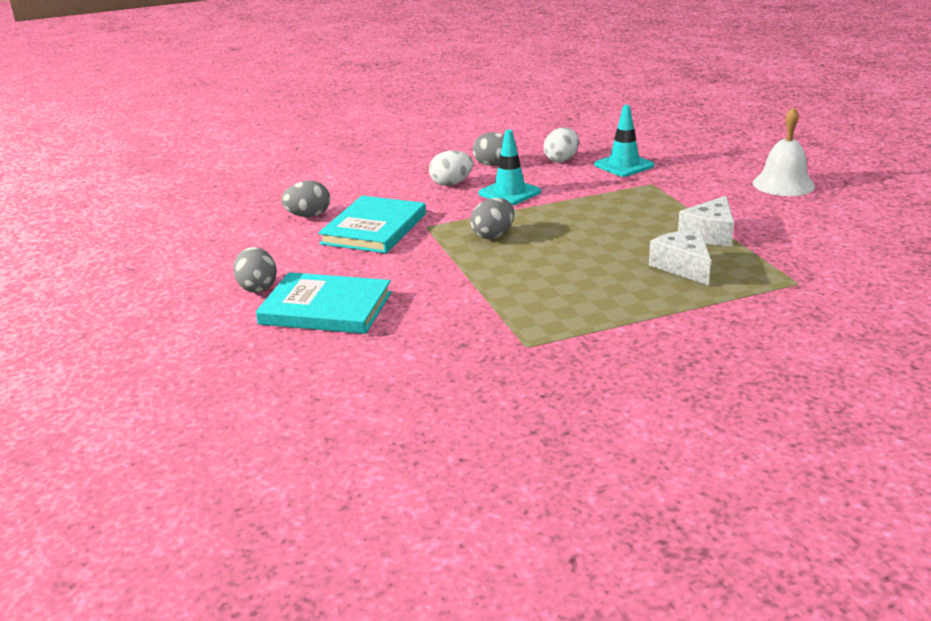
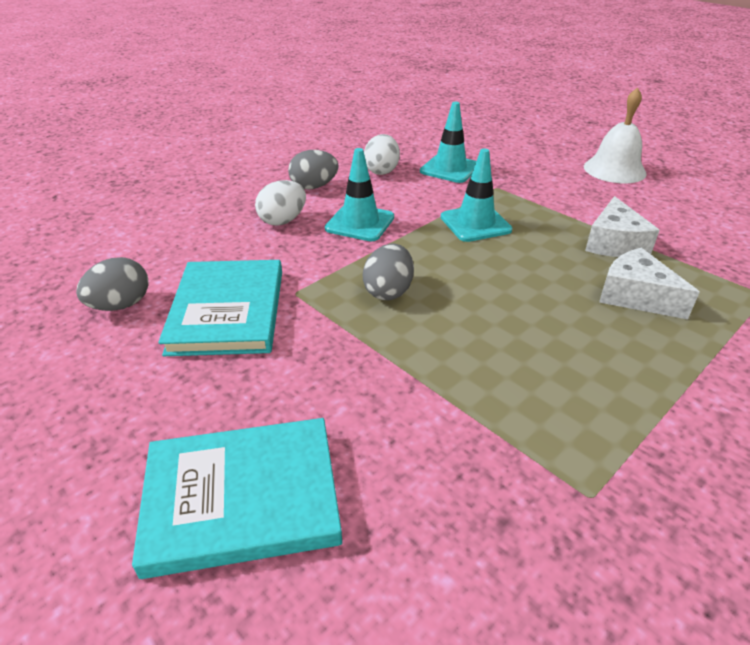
camera: 25 degrees left, 10 degrees up
(257, 287) = (101, 478): grey egg -> none
(604, 205) = (475, 223): none -> turquoise traffic cone

